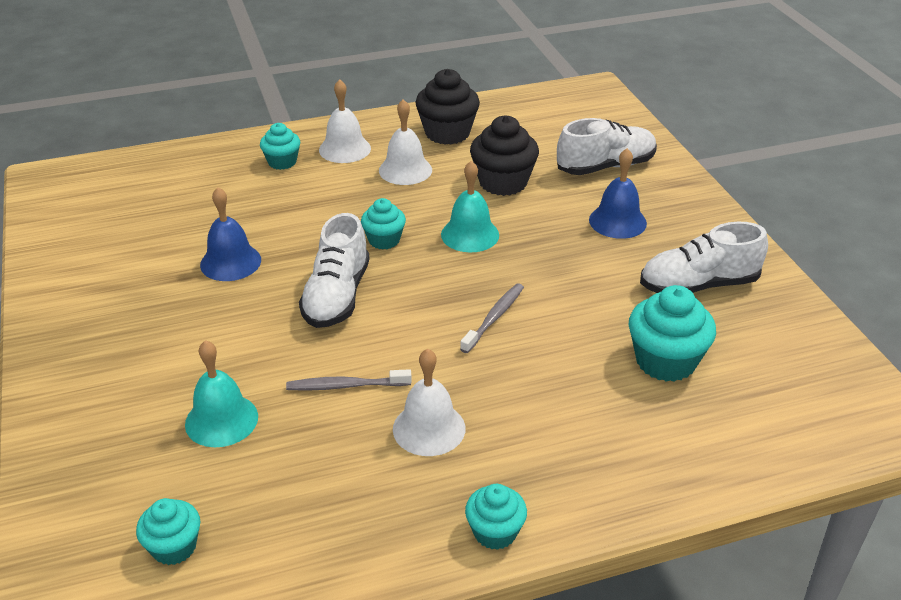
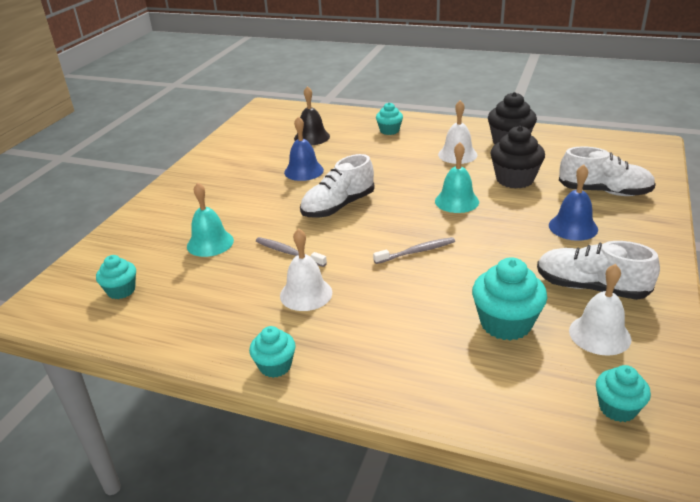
camera: 40 degrees right, 5 degrees down
(182, 206) = (312, 137): none -> black bell
(344, 149) = (433, 134): white bell -> white bell (599, 334)
(384, 240) = (399, 187): turquoise cupcake -> turquoise cupcake (617, 408)

